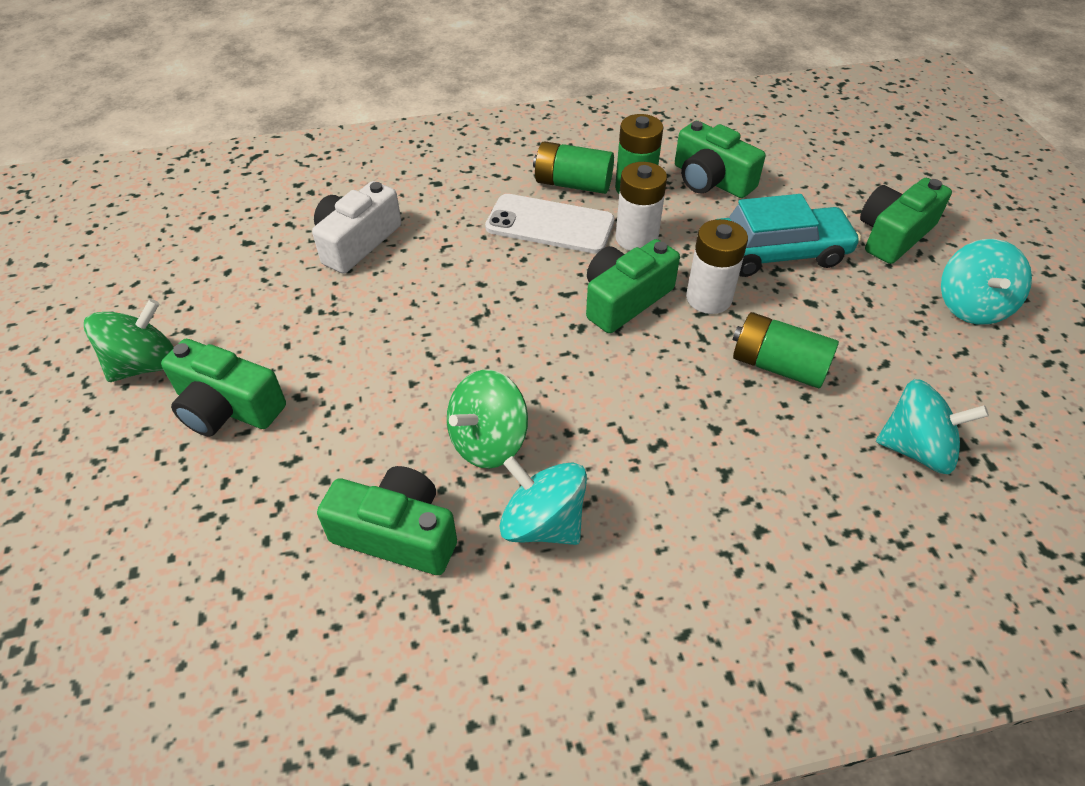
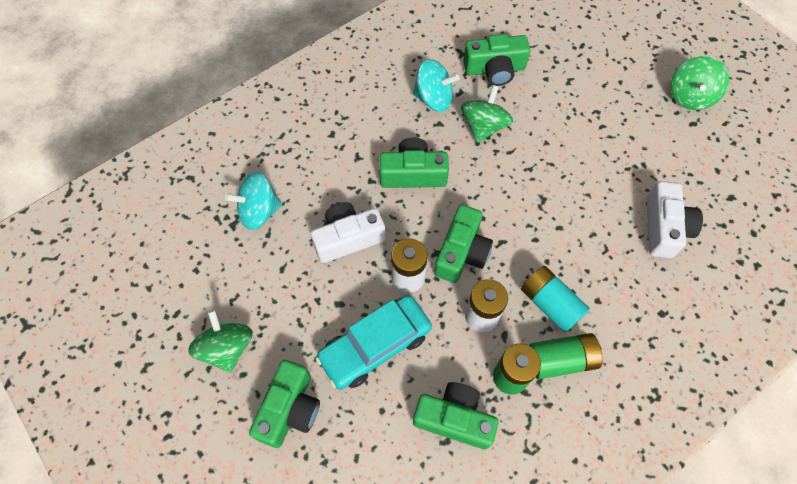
camera: 155 degrees right, 15 degrees up
(227, 407) = (625, 92): green camera -> green camera (413, 173)
(550, 224) = (550, 303): white phone -> turquoise battery
(778, 365) = (348, 238): green battery -> white camera
(971, 306) = (227, 348): turquoise spinning top -> green spinning top

